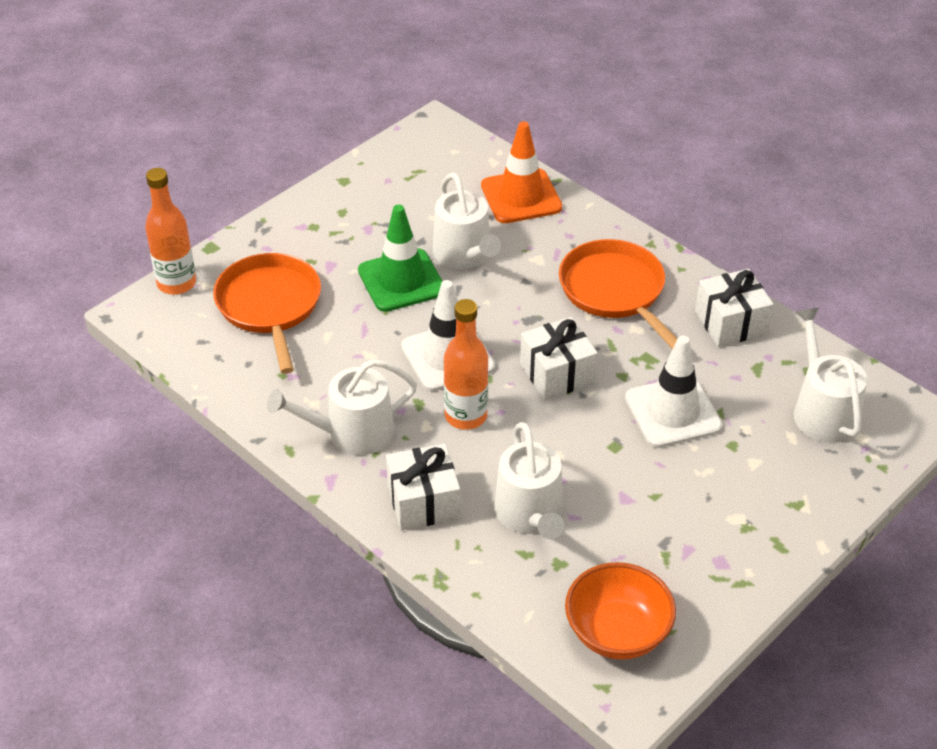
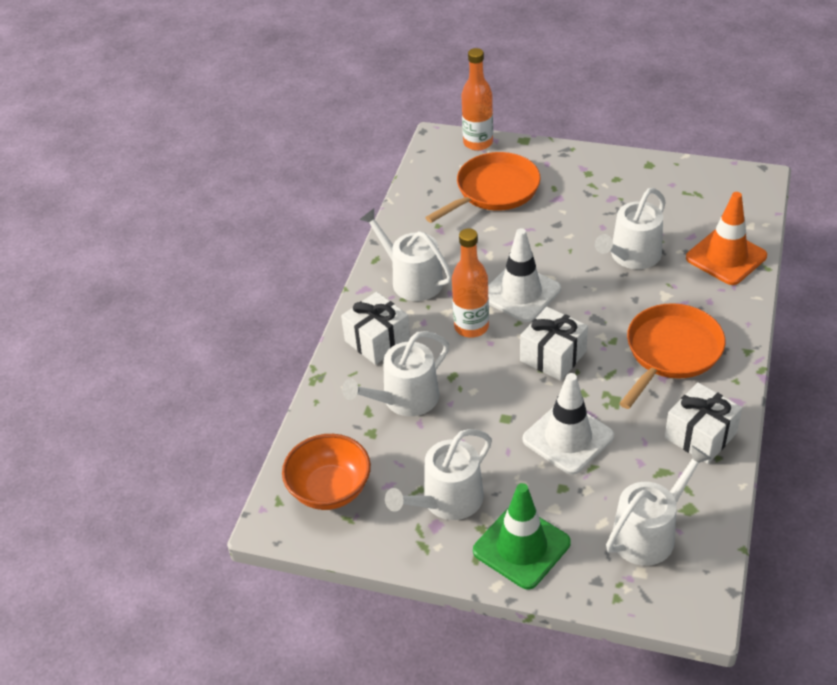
camera: 65 degrees right, 0 degrees up
(401, 280) = (575, 237): green traffic cone -> green traffic cone (521, 547)
(694, 539) = (447, 500): none -> white watering can

